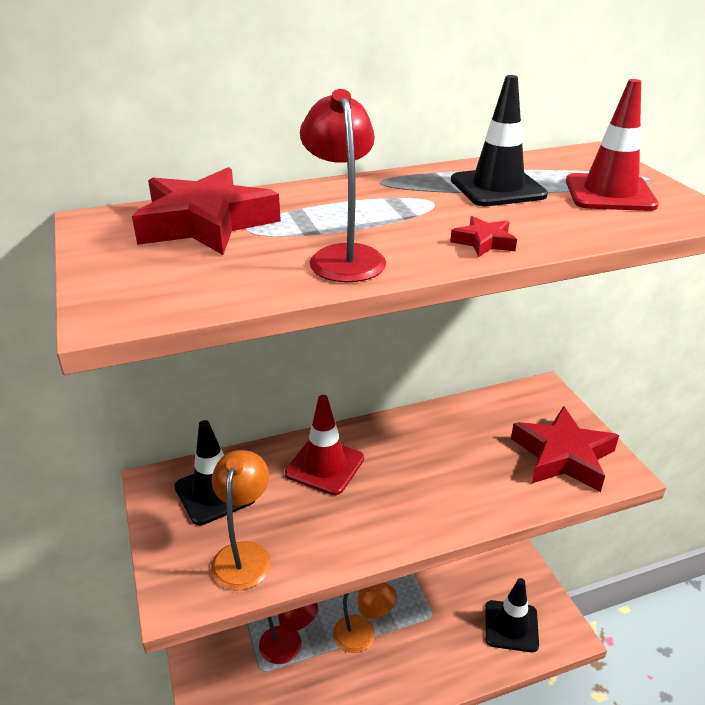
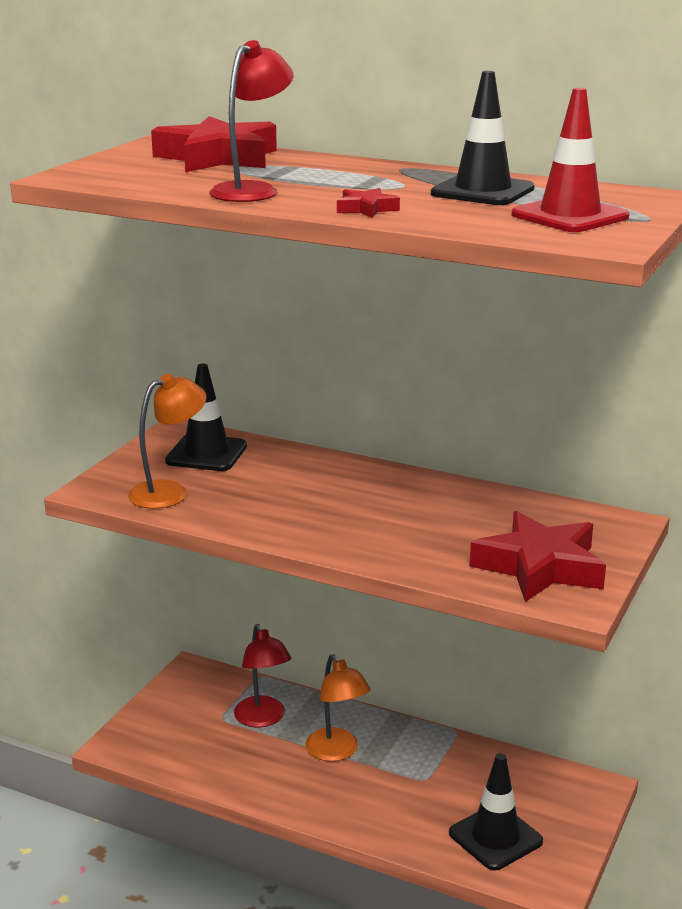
camera: 45 degrees right, 10 degrees down
(325, 466) = (312, 476): red traffic cone -> none

